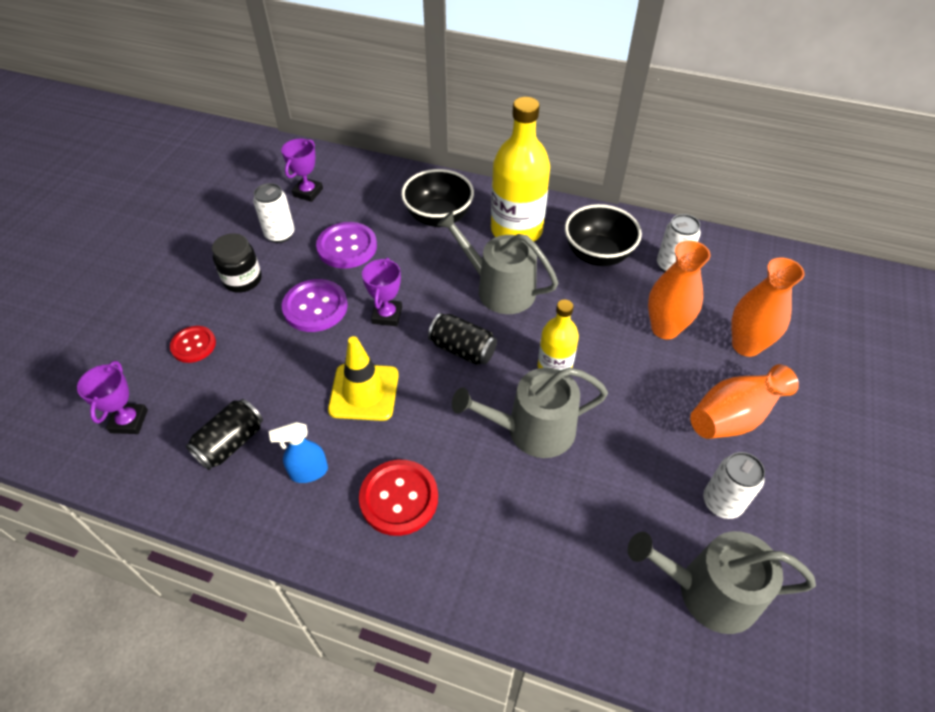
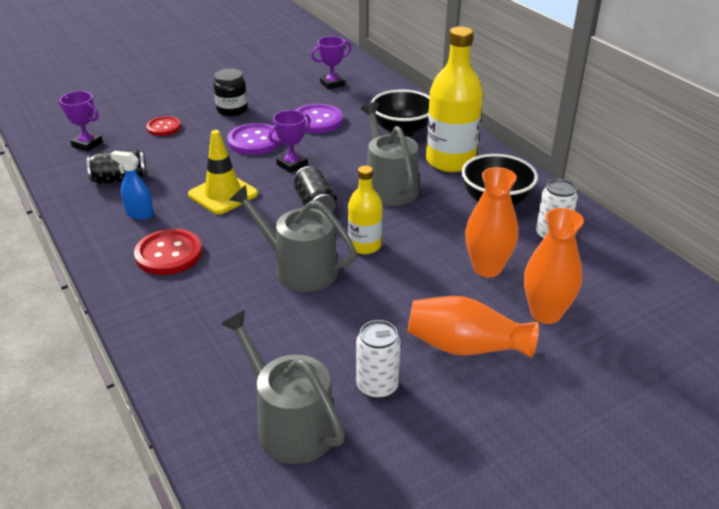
camera: 40 degrees right, 15 degrees down
(129, 421) = (87, 144): purple trophy -> purple trophy turned 75 degrees clockwise
(280, 234) = (285, 97): white can -> none

